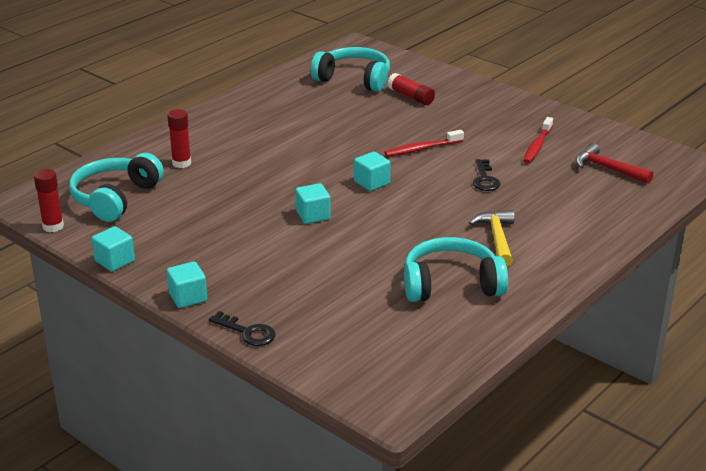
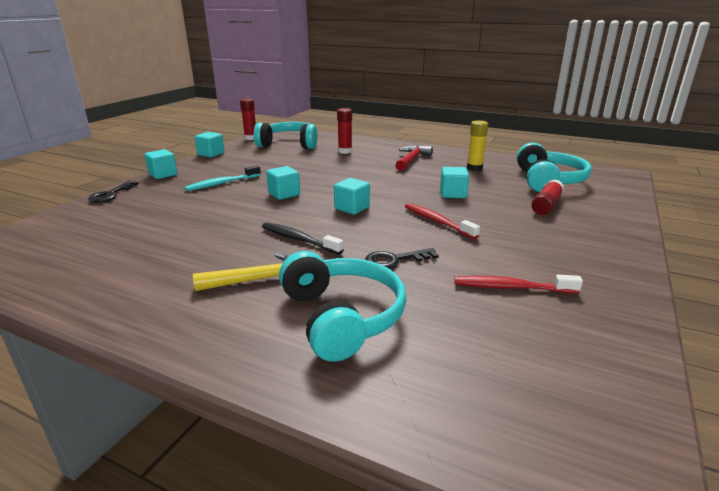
camera: 75 degrees right, 5 degrees down
(253, 253) = (222, 183): none -> turquoise toothbrush
(298, 103) = (474, 168): none -> yellow glue stick
(362, 129) = (453, 194): none -> turquoise cube
(431, 216) = (299, 239): none -> black toothbrush
(451, 285) = (161, 262): turquoise headphones -> turquoise headphones (341, 317)
(607, 169) = (497, 356): red hammer -> red hammer (411, 160)

